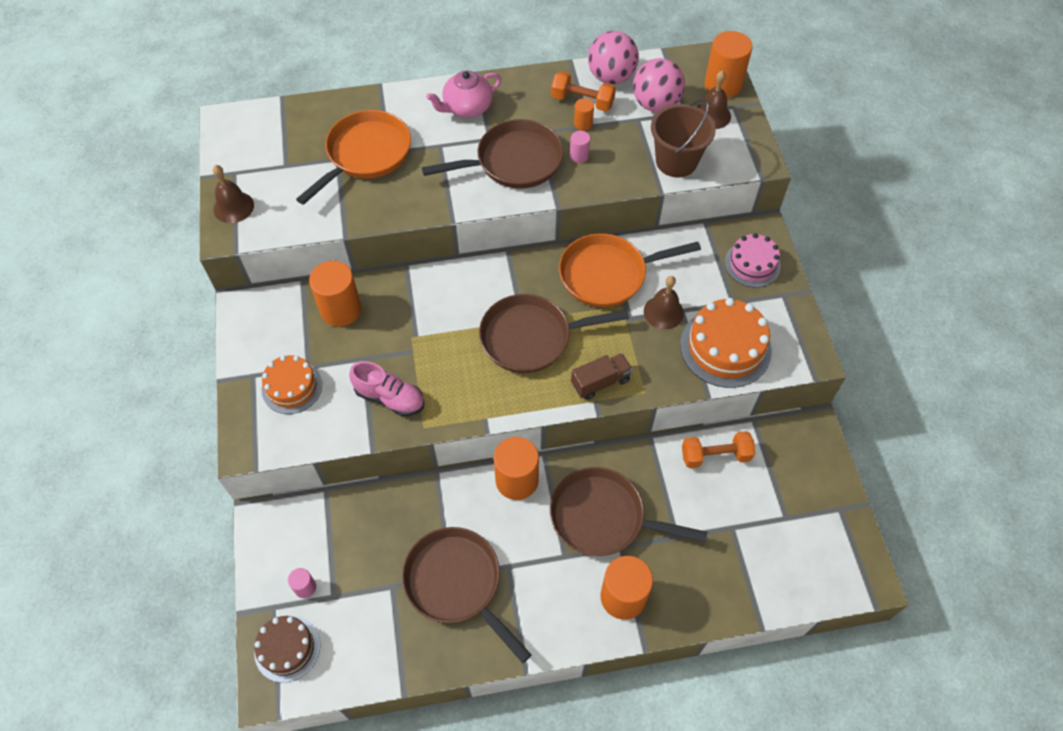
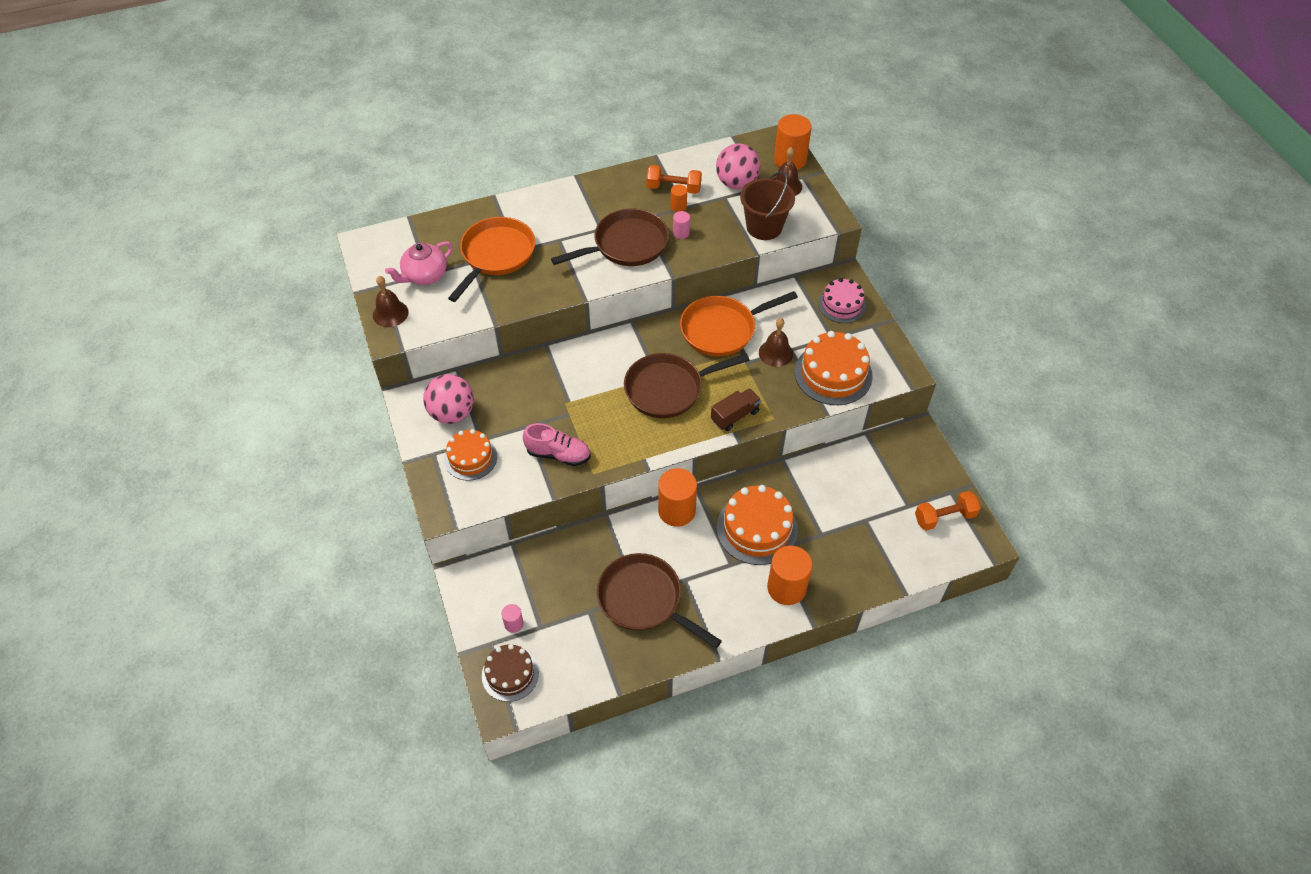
camera: 10 degrees left, 5 degrees down
(341, 310) = (498, 389): orange cylinder -> none
(467, 108) = (575, 206): pink teapot -> pink teapot (424, 275)
(603, 517) = (757, 529): brown pan -> orange cake
(611, 77) = (694, 165): pink ball -> pink ball (452, 413)
(715, 455) = (840, 466): orange dumbbell -> orange dumbbell (944, 517)

